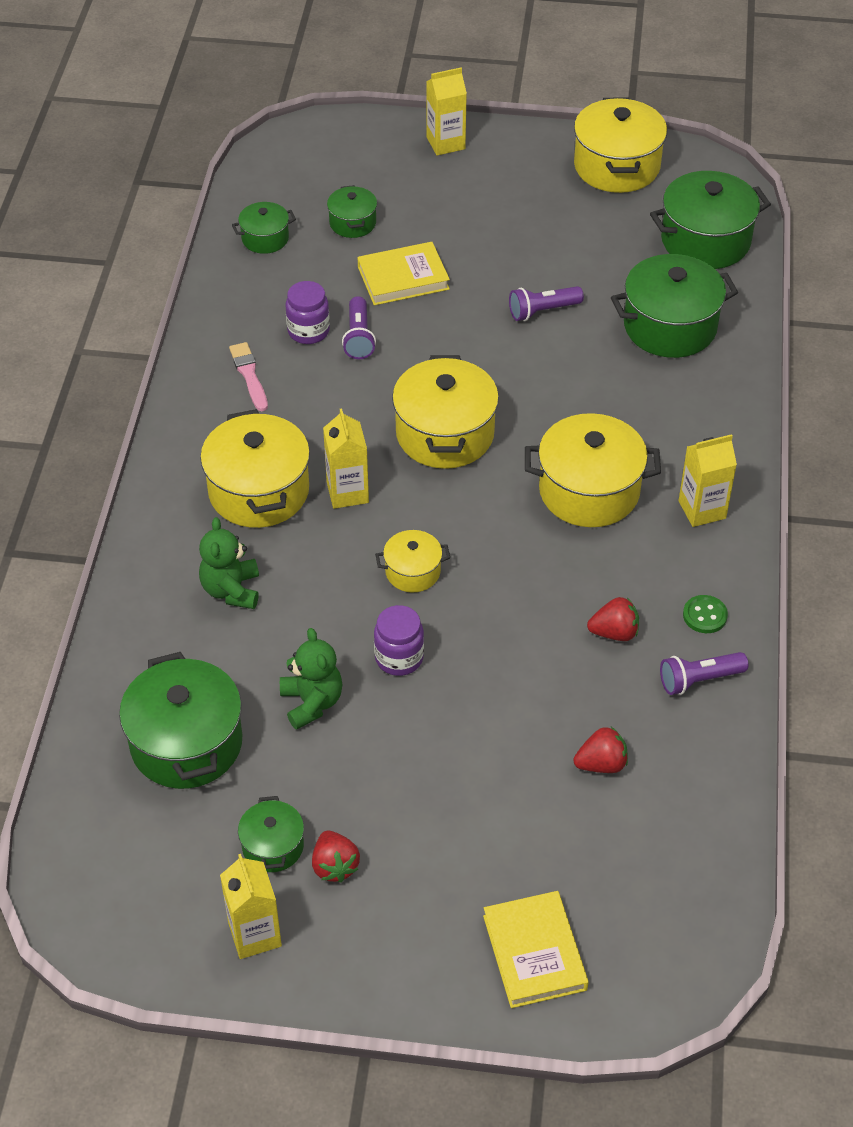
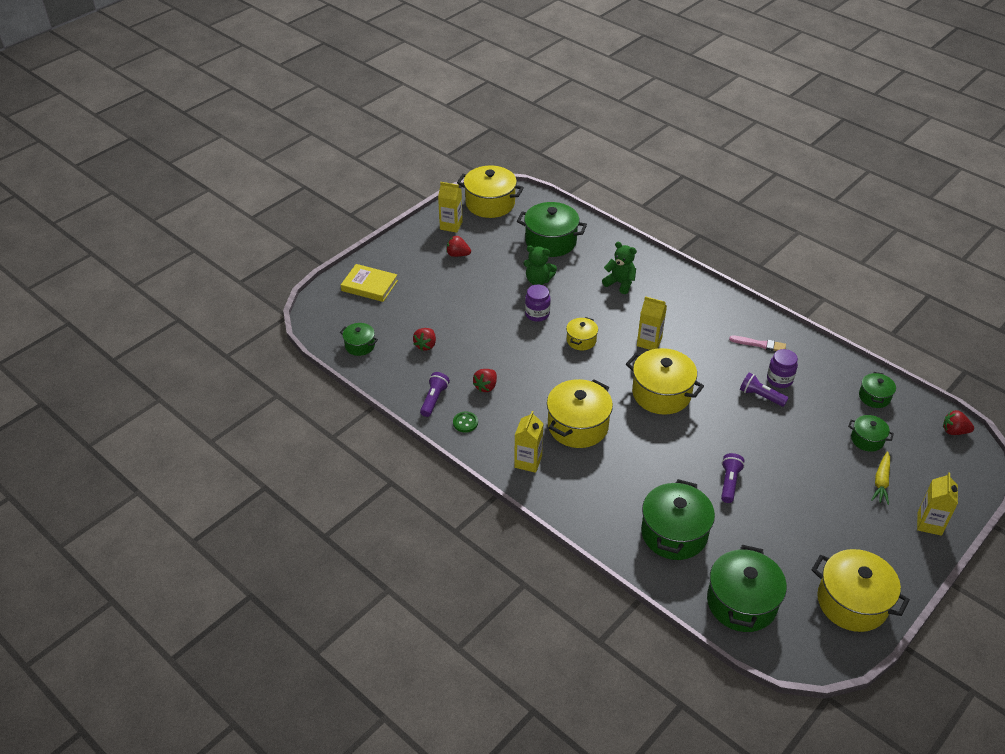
camera: 125 degrees right, 5 degrees down
(259, 491) = (674, 315): yellow pot -> yellow pot (490, 203)
(270, 160) = (954, 431): none -> red strawberry
(273, 846) = (482, 244): green pot -> green pot (360, 345)
(403, 278) = (800, 437): yellow book -> none
(415, 193) = (881, 482): none -> yellow carrot

